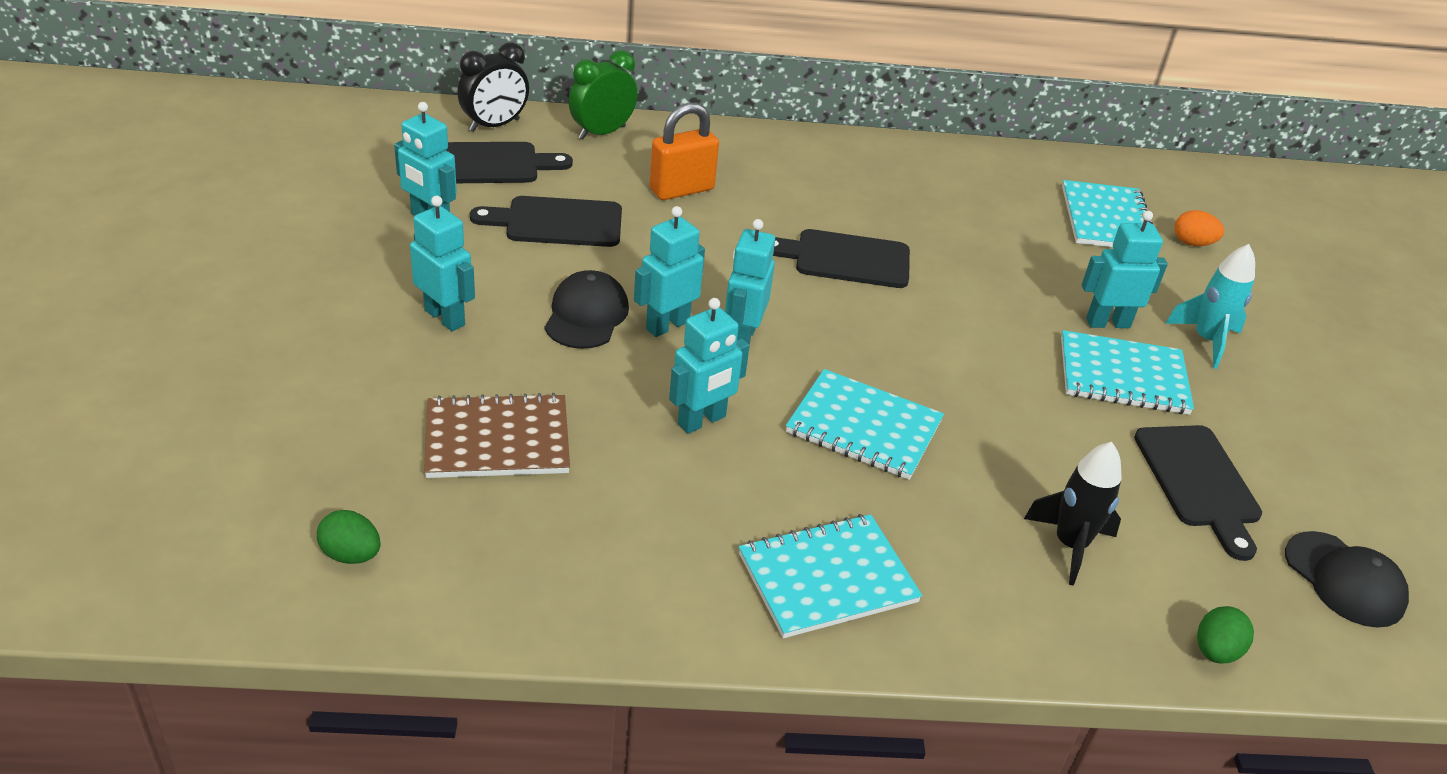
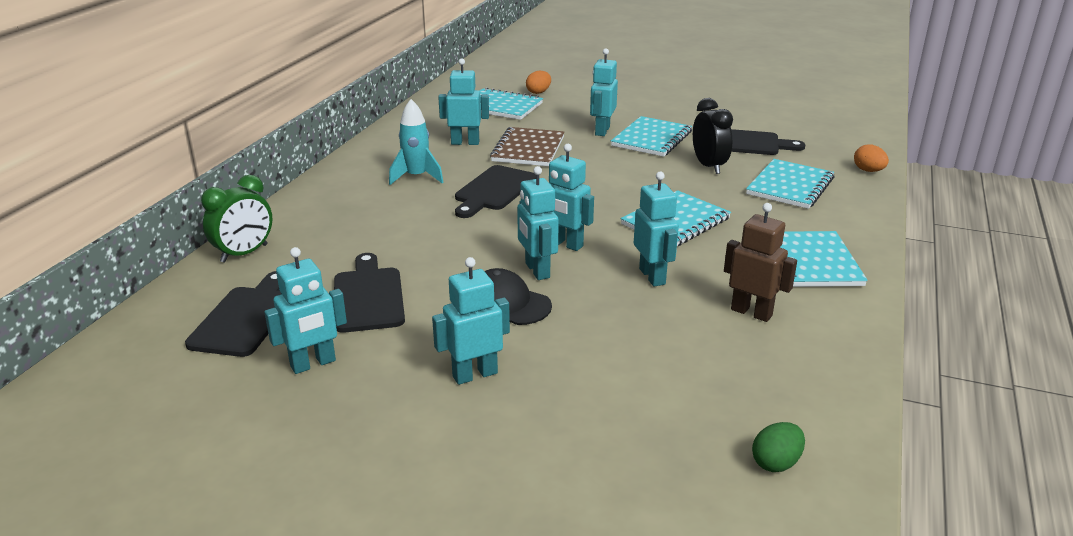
camera: 65 degrees left, 10 degrees down
(494, 125) = (178, 306): black clock -> black clock (709, 166)
(497, 440) = (650, 369): brown notebook -> brown notebook (528, 149)
(557, 222) = (368, 297): black cutting board -> black cutting board turned 150 degrees clockwise
(602, 132) = (244, 253): green clock -> green clock turned 120 degrees counterclockwise
(656, 519) = (751, 312): none -> brown robot
(681, 189) = (362, 233): orange padlock -> none
(963, 212) = (465, 143): none -> turquoise robot
(1070, 545) = (790, 186): black rocket -> turquoise notebook
(1206, 340) = (629, 111): turquoise rocket -> turquoise rocket (416, 177)
(1215, 651) = (868, 171): green egg -> orange egg
(1344, 580) = (819, 130): black cap -> none

